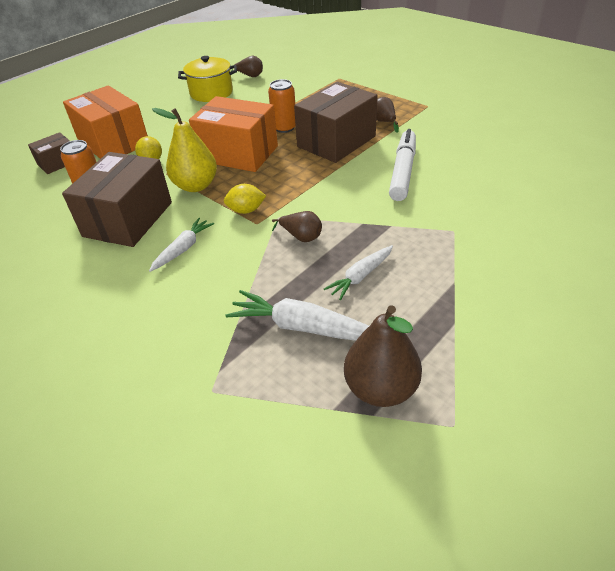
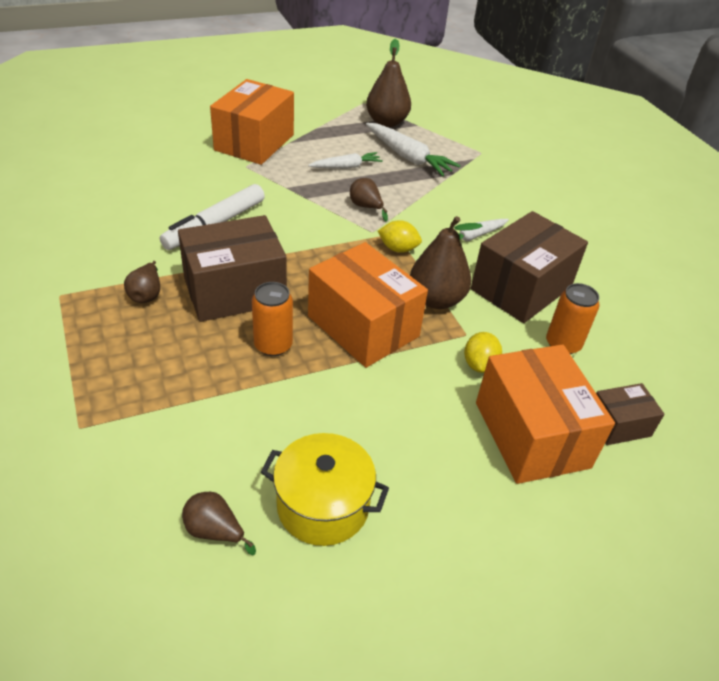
camera: 160 degrees left, 0 degrees up
(196, 186) = (436, 299): yellow pear -> brown pear
(486, 263) = (254, 142): none -> orange box

